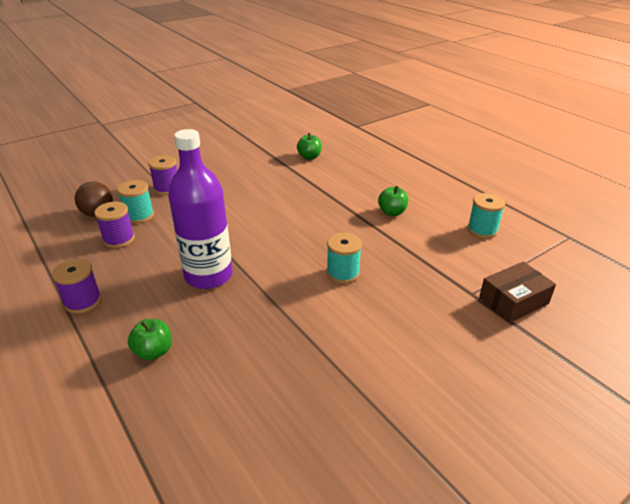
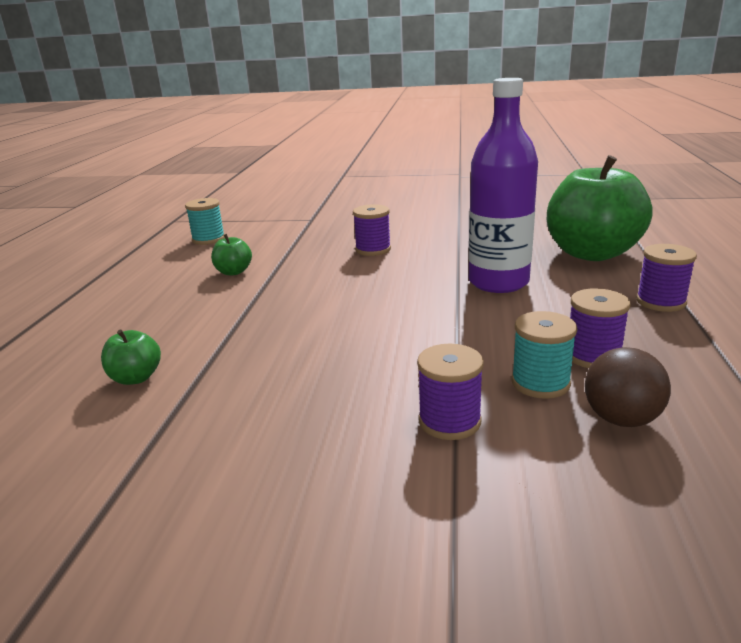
camera: 135 degrees left, 10 degrees down
(153, 351) = (591, 253): green apple -> green apple, size x2.39
(343, 273) = (373, 249): turquoise spool -> purple spool
(513, 300) = (296, 211): brown box -> none

